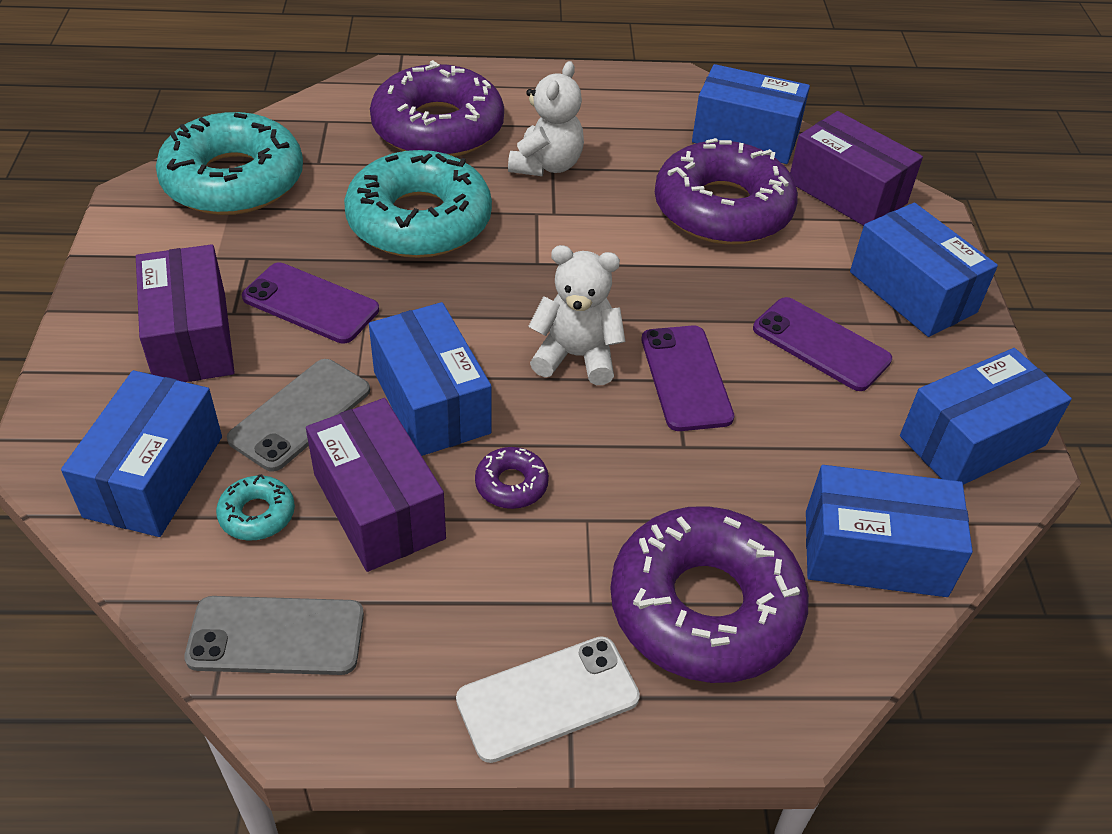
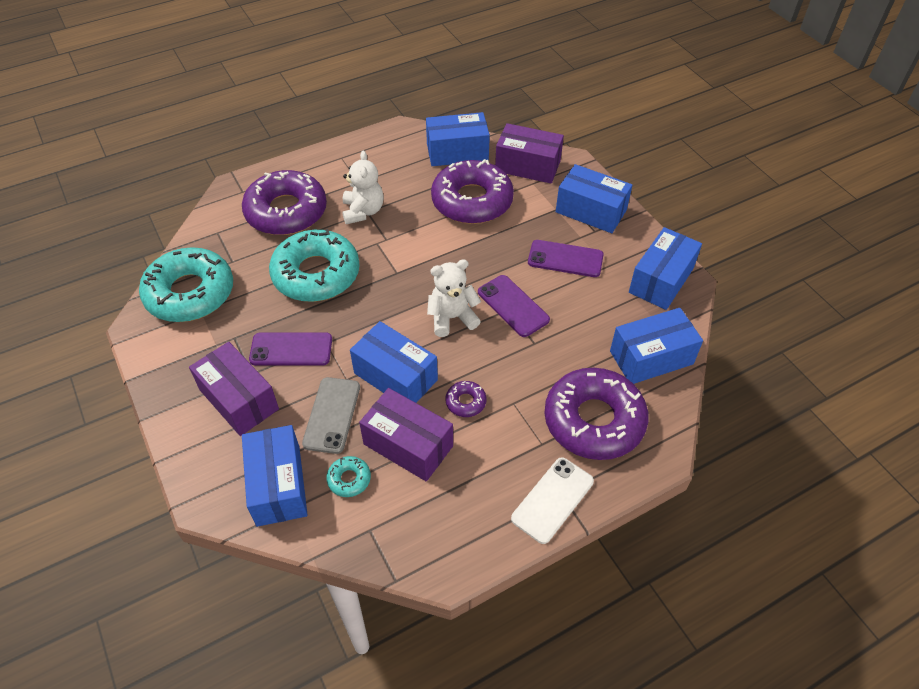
camera: 25 degrees left, 5 degrees up
(276, 636) = (405, 536): grey phone -> none

